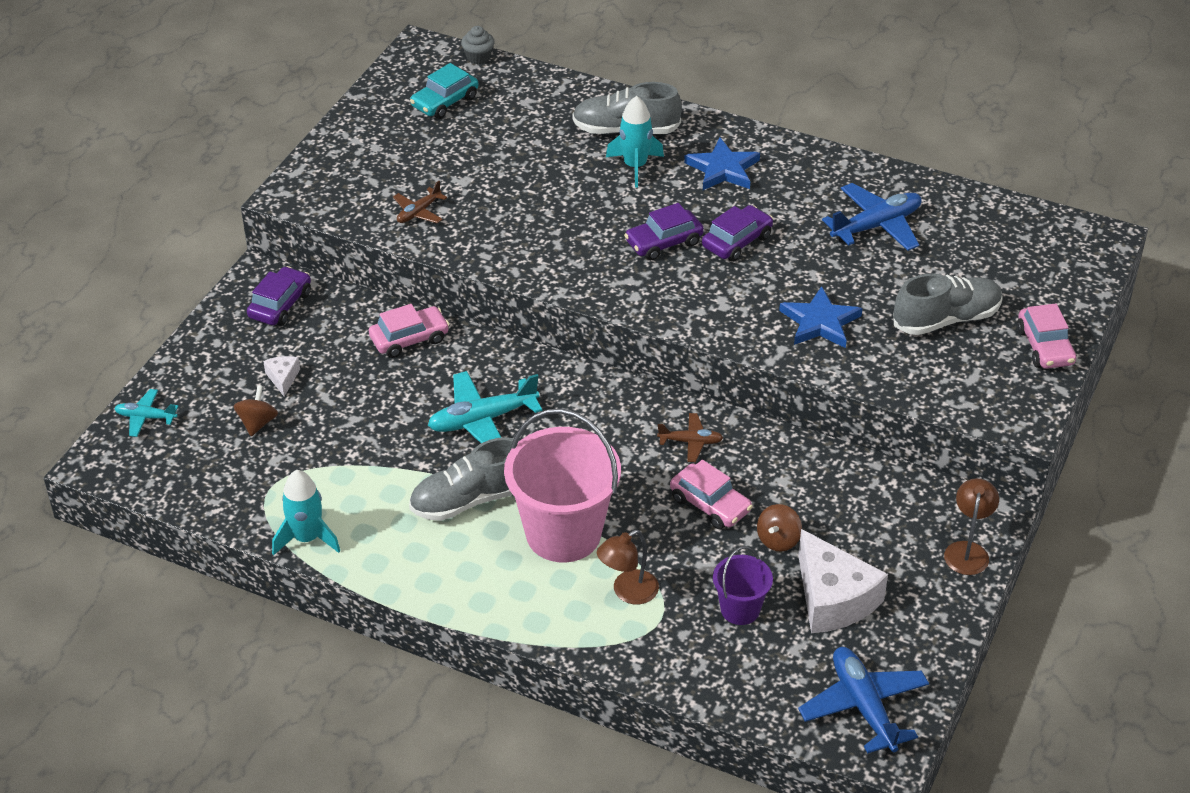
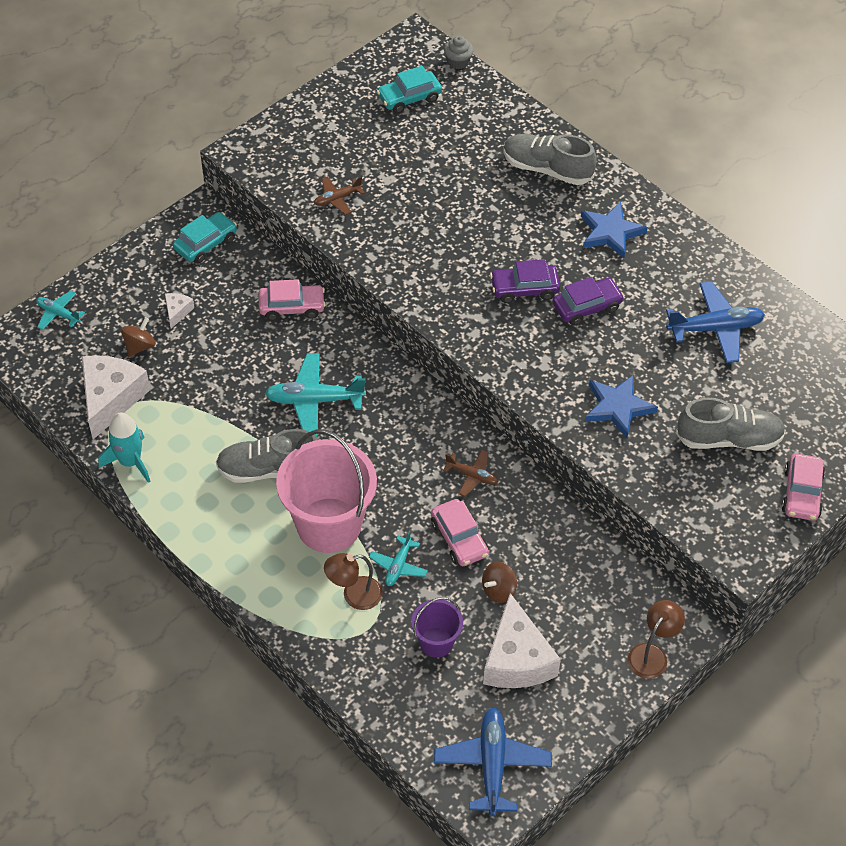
camera: 20 degrees right, 10 degrees up
(251, 483) = (110, 399): none -> white cheese
(280, 305) = (206, 244): purple car -> turquoise car
(635, 166) = (537, 207): turquoise rocket -> none
(660, 549) = (398, 566): none -> turquoise plane

